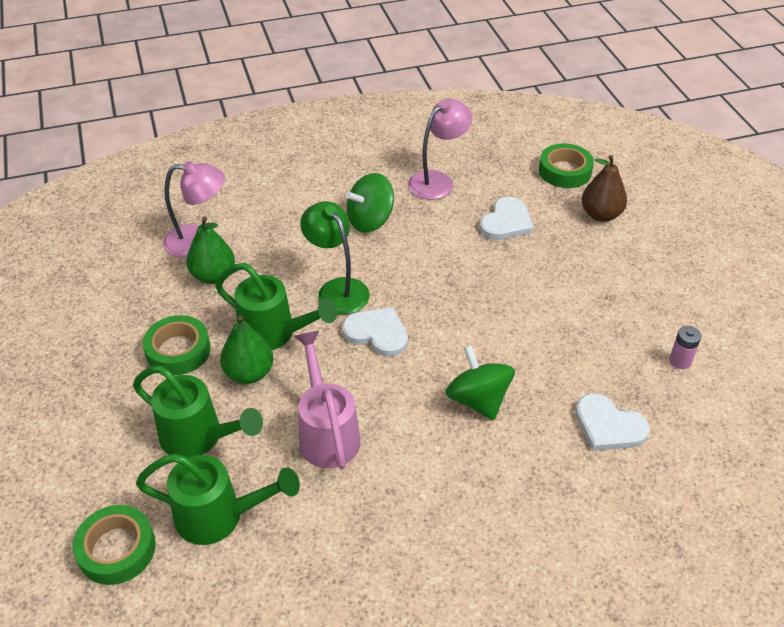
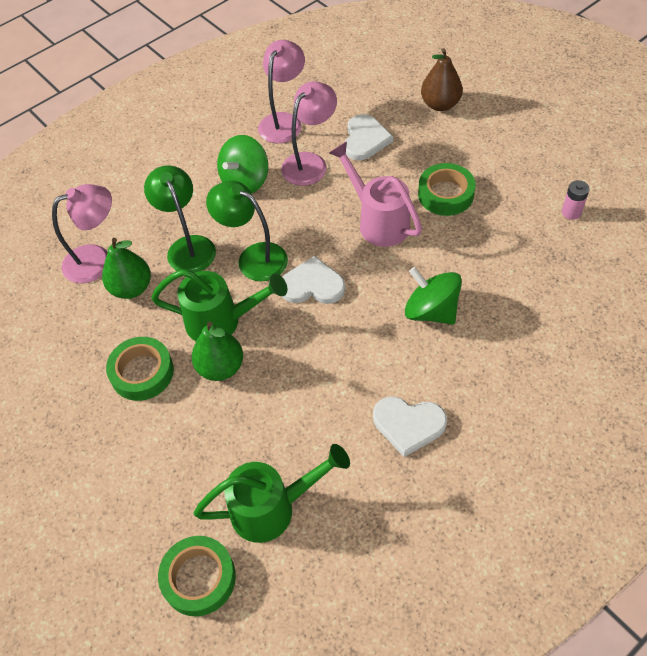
camera: 20 degrees left, 10 degrees up
(199, 438) = (211, 445): green watering can -> none
(284, 258) = (188, 246): none -> green lamp
(327, 432) = (321, 393): pink watering can -> pink watering can (378, 221)
(440, 225) = (310, 163): none -> pink lamp
(565, 171) = (388, 74): green tape -> green tape (445, 194)
(608, 426) = (546, 291): white heart -> white heart (408, 425)

